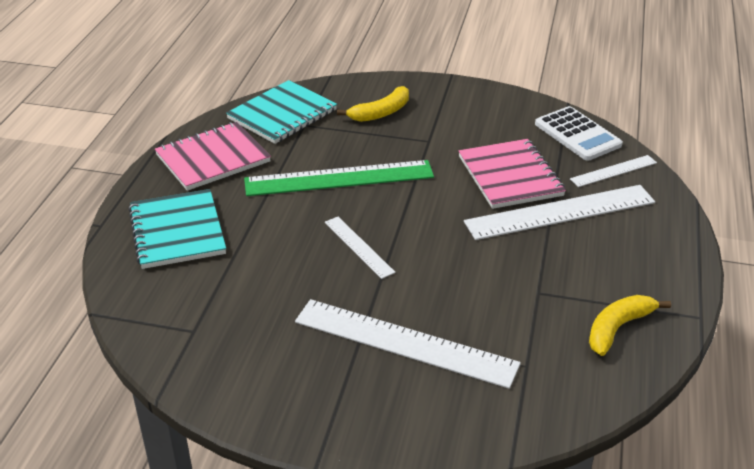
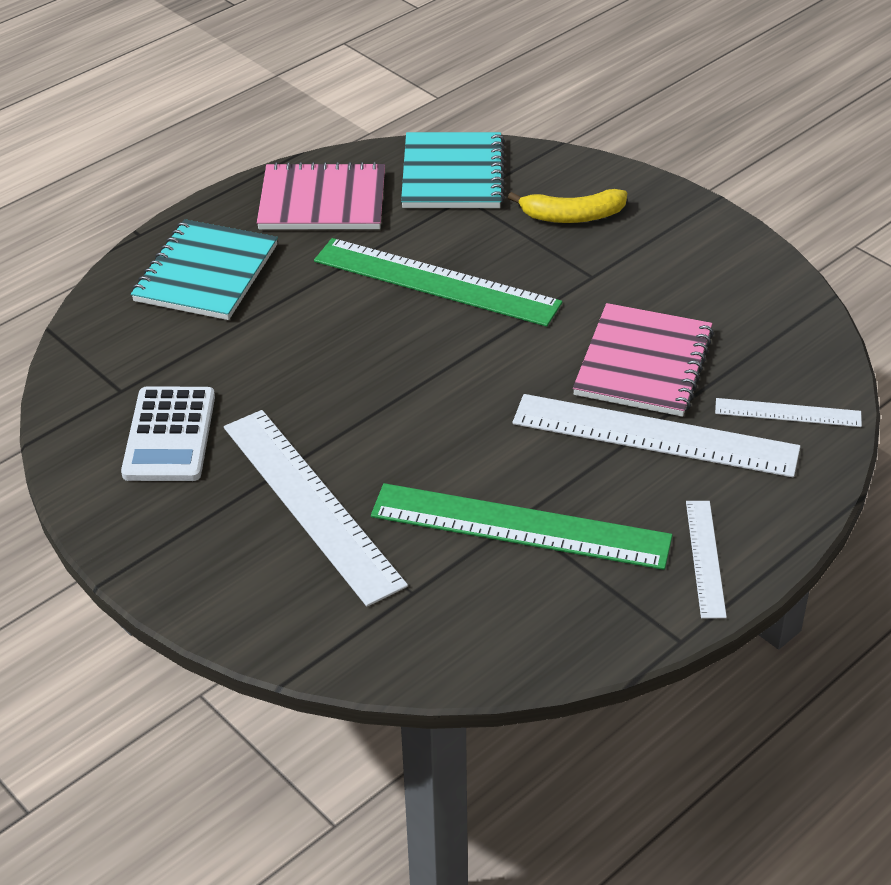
camera: 35 degrees right, 5 degrees up
(282, 114) = (453, 174): turquoise notebook -> turquoise notebook turned 75 degrees counterclockwise
(359, 247) = (374, 374): white ruler -> white ruler (705, 558)
(545, 296) = (520, 526): none -> green ruler
(577, 134) = (796, 344): white calculator -> white calculator (170, 435)
(618, 328) = (563, 603): yellow banana -> none

